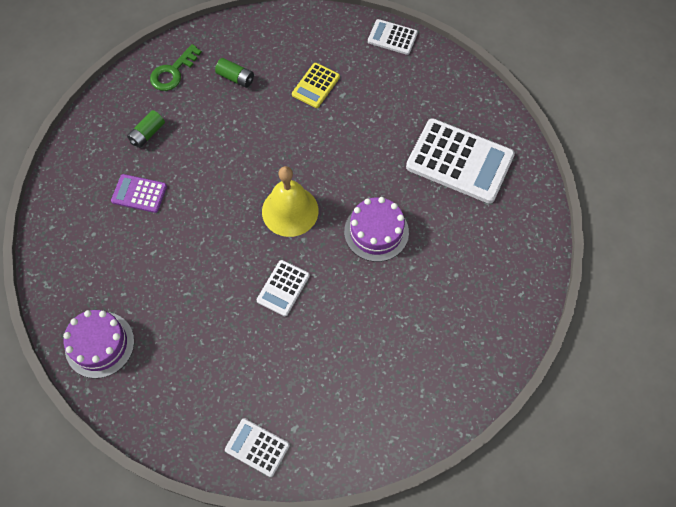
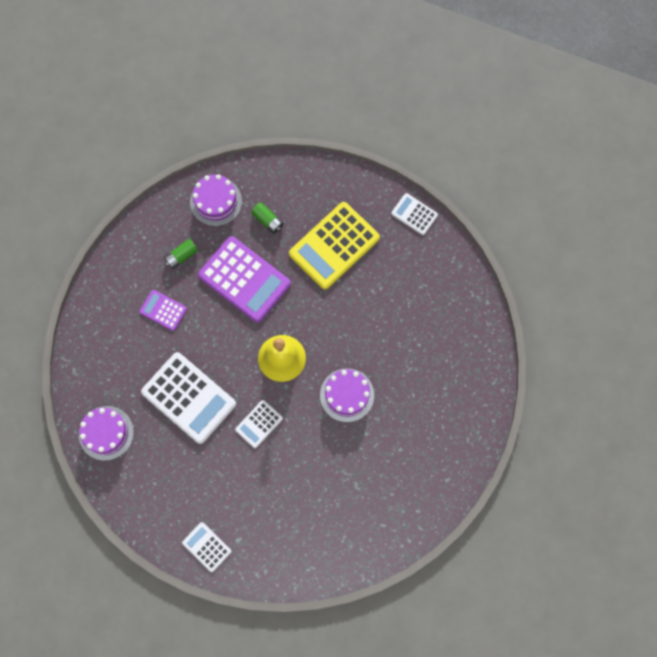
camera: 15 degrees right, 10 degrees up
(173, 72) = (216, 201): green key -> purple cake
(225, 141) = (244, 279): none -> purple calculator
(315, 86) = (334, 246): yellow calculator -> yellow calculator, size x1.97
(459, 161) = (435, 349): white calculator -> white calculator (188, 398)

